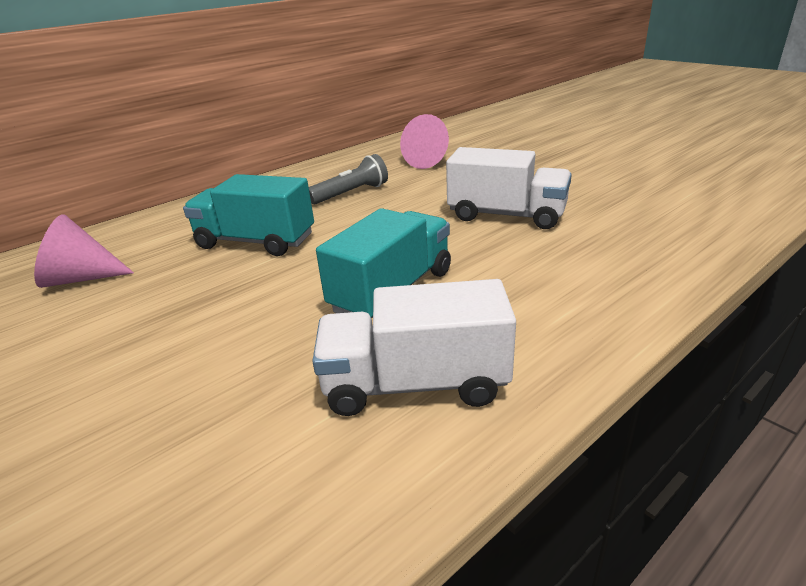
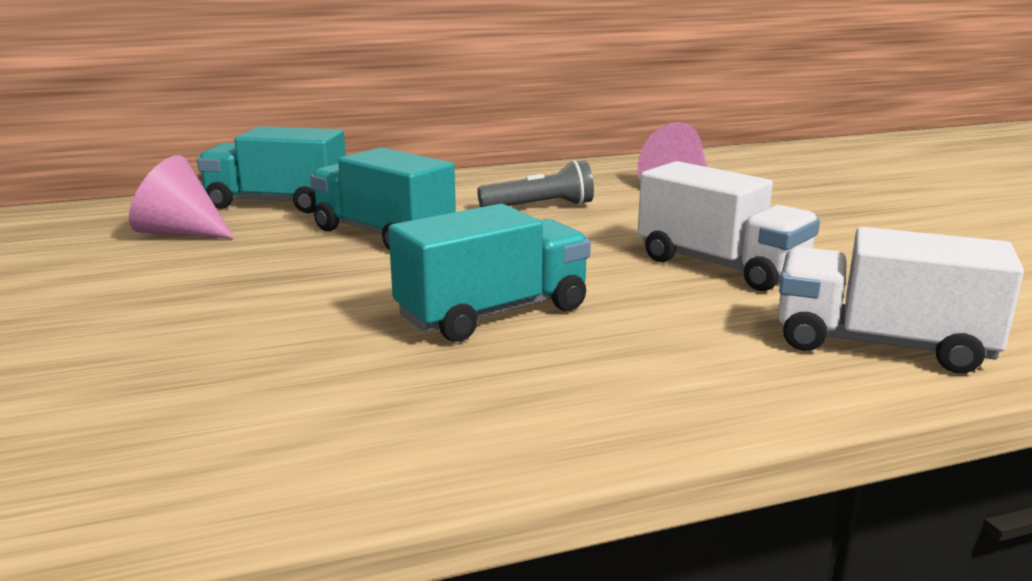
camera: 20 degrees right, 10 degrees down
(146, 232) = (277, 203): none -> turquoise truck
(415, 384) = (432, 404): white truck -> white truck (881, 345)

